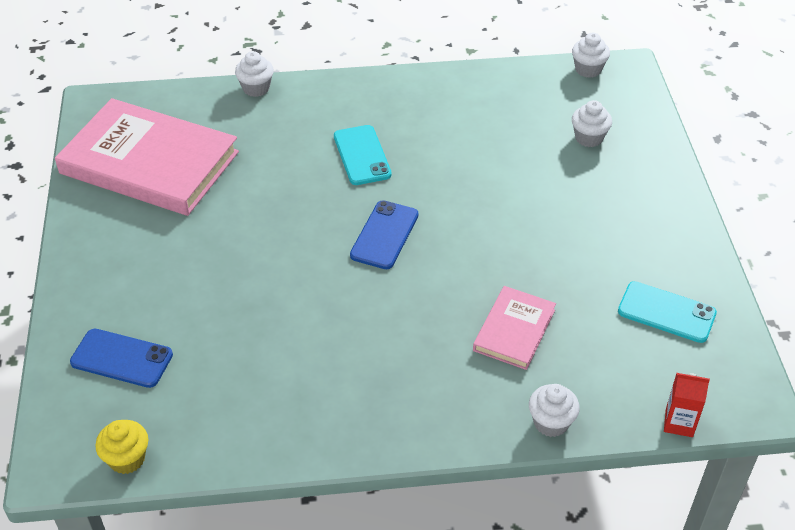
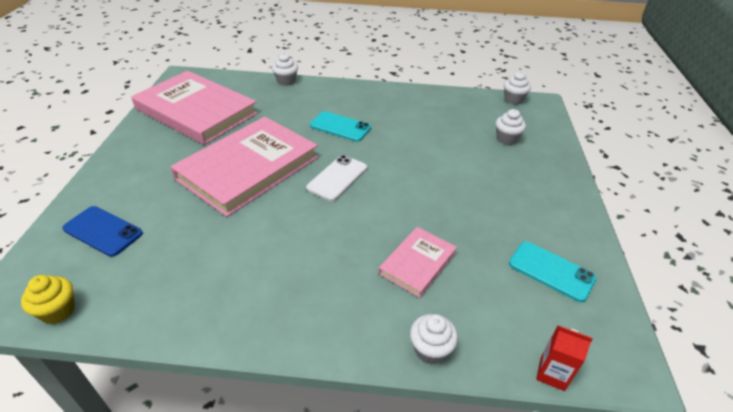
camera: 10 degrees right, 5 degrees down
(263, 240) = (248, 168): none -> pink book
(362, 155) = (340, 127): turquoise phone -> turquoise phone turned 60 degrees counterclockwise
(384, 235) = (337, 178): blue phone -> white phone

